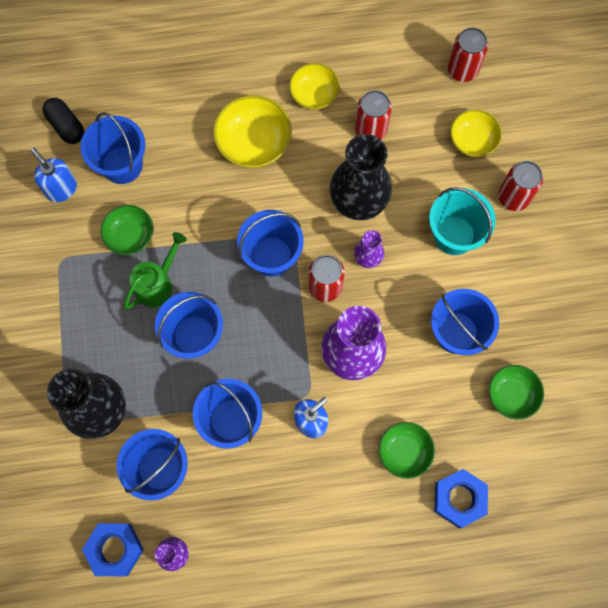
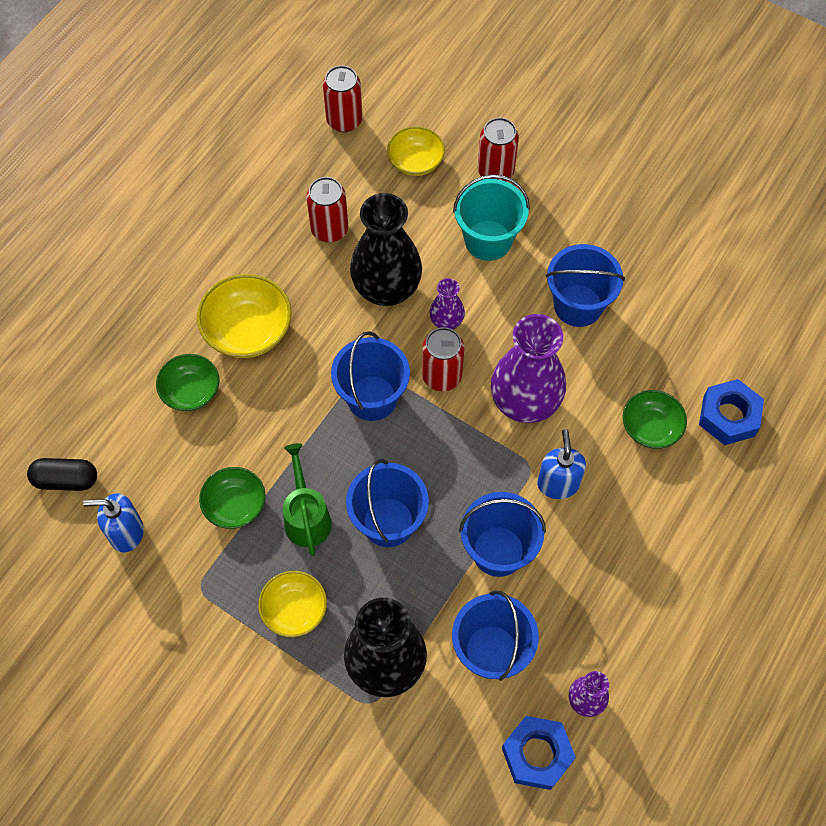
camera: 50 degrees left, 10 degrees down
(122, 165) = (157, 459): blue bucket -> none
(314, 94) = (251, 247): yellow bowl -> yellow bowl (294, 610)
(512, 395) = (670, 306): green bowl -> green bowl (191, 391)

